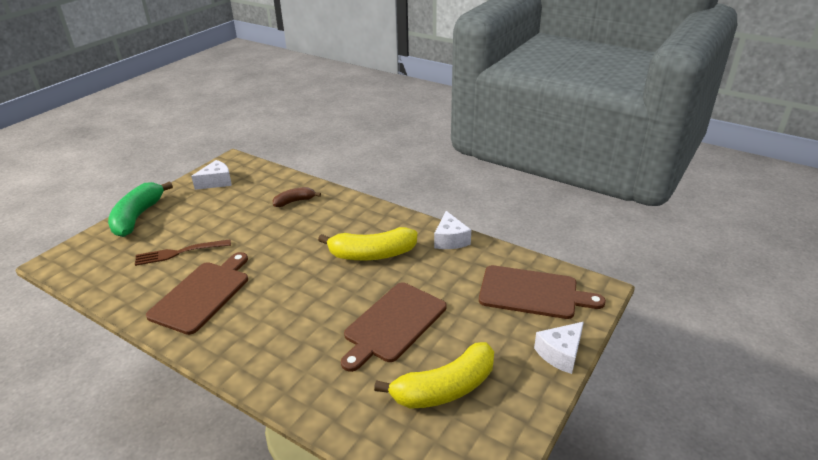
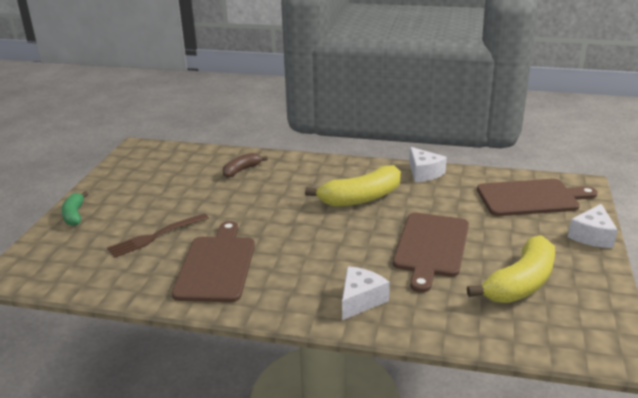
camera: 20 degrees left, 5 degrees down
(138, 217) = (74, 215): green banana -> green banana, size x0.55
(216, 182) = (138, 168): white cheese -> white cheese (360, 300)

